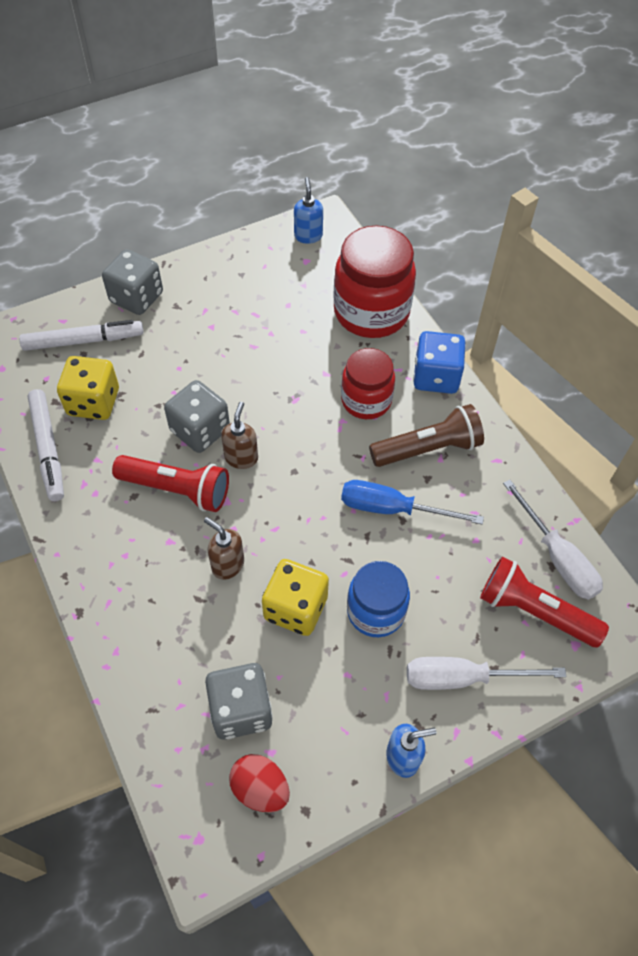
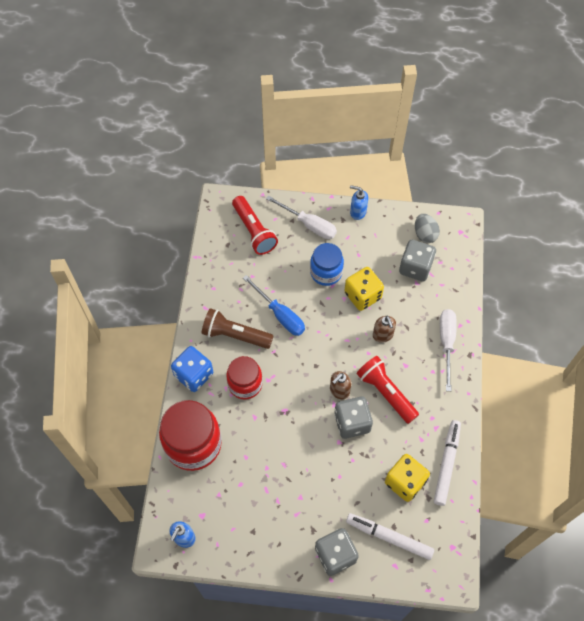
camera: 145 degrees left, 5 degrees up
(260, 788) = (425, 234): red egg -> grey egg
(557, 557) = (221, 246): white screwdriver -> white screwdriver (446, 343)

